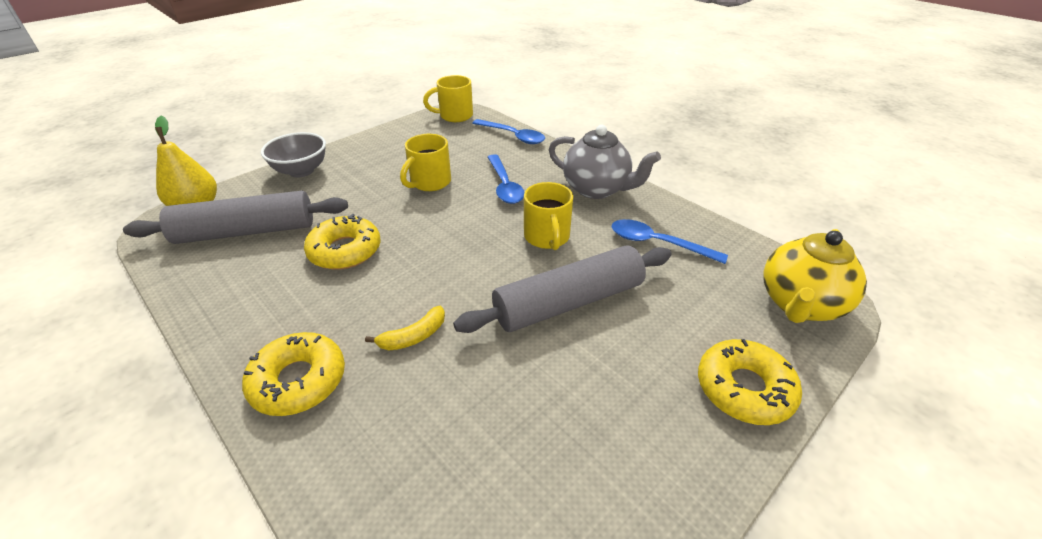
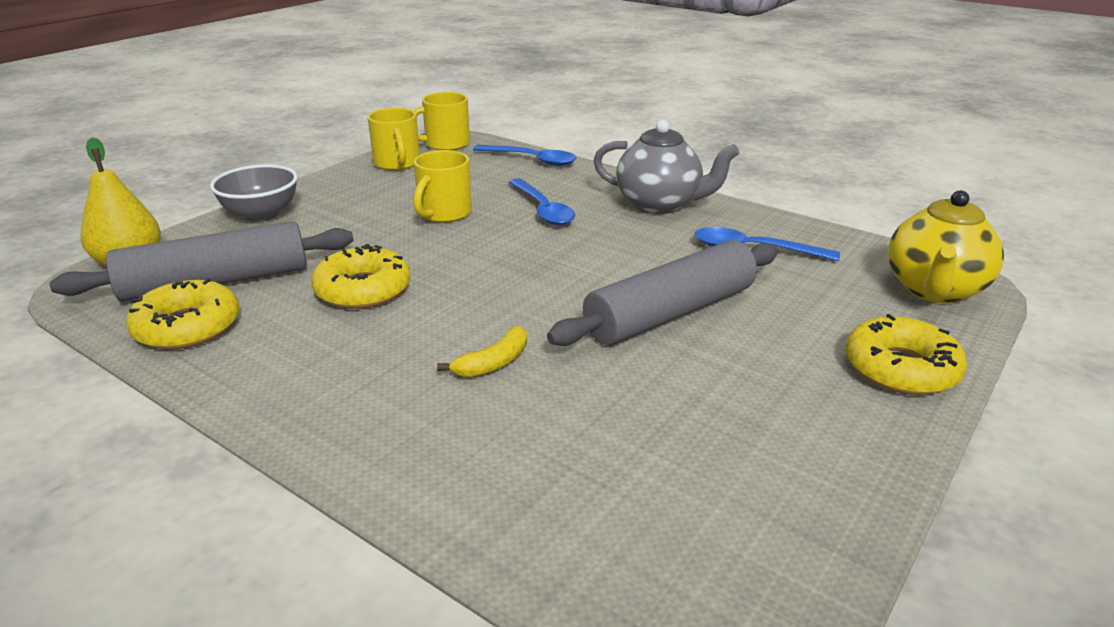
camera: 10 degrees left, 10 degrees down
(298, 381) = (364, 419): yellow donut -> yellow donut (187, 327)
(547, 237) = (618, 255): yellow mug -> yellow mug (397, 164)

